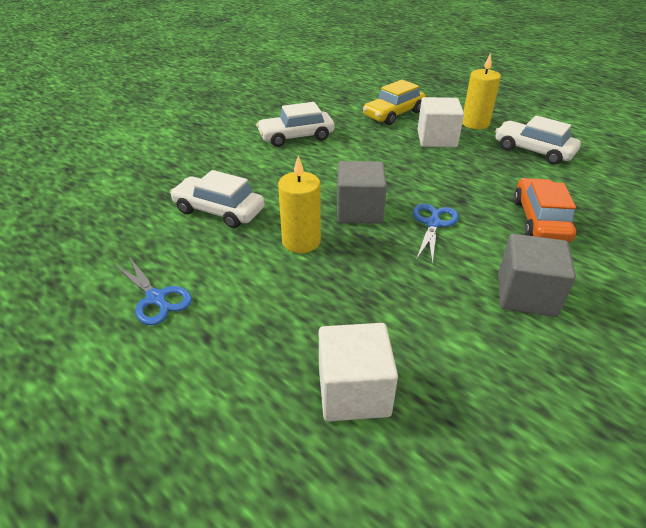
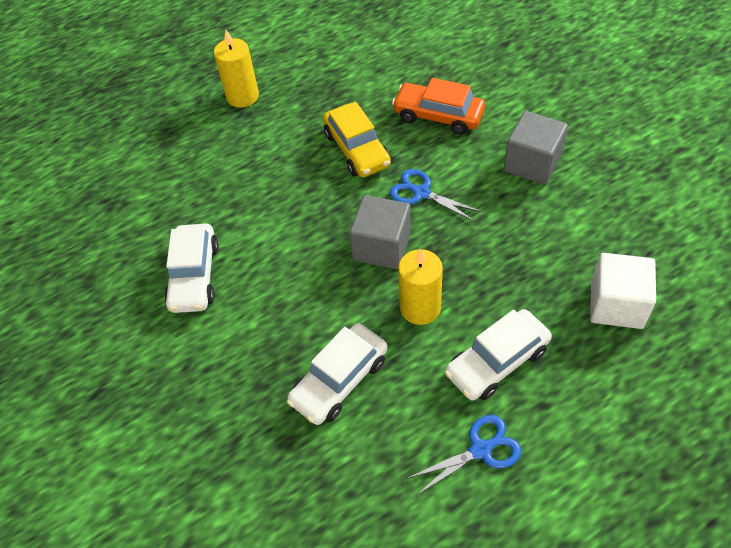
camera: 70 degrees left, 15 degrees up
(393, 114) = (182, 162): yellow car -> yellow car (357, 149)
(436, 139) = (262, 140): white cube -> none
(533, 151) = (320, 73): white car -> white car (497, 361)

